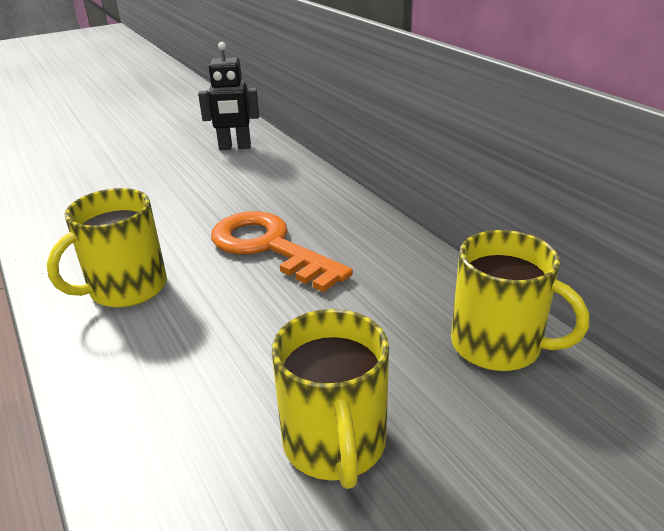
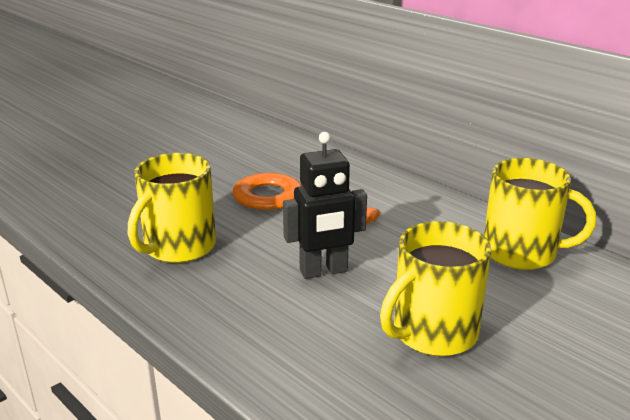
camera: 15 degrees left, 5 degrees down
(235, 147) = (203, 121): black robot -> black robot (323, 271)
(335, 443) = (432, 333): yellow mug -> yellow mug turned 75 degrees clockwise

